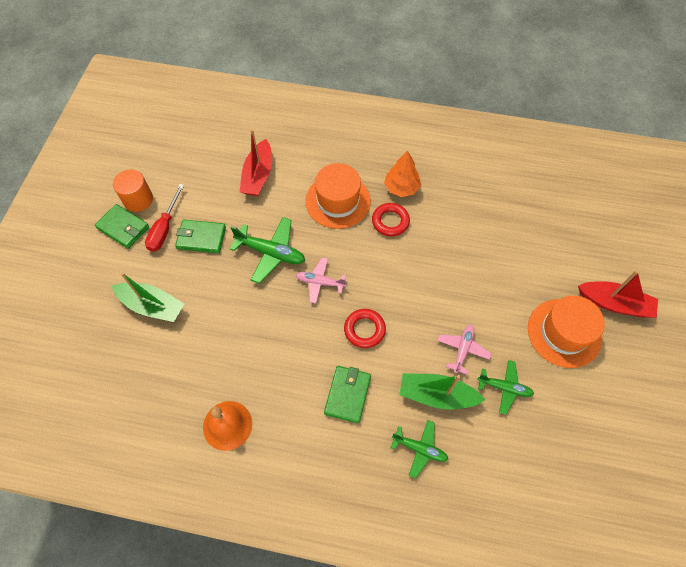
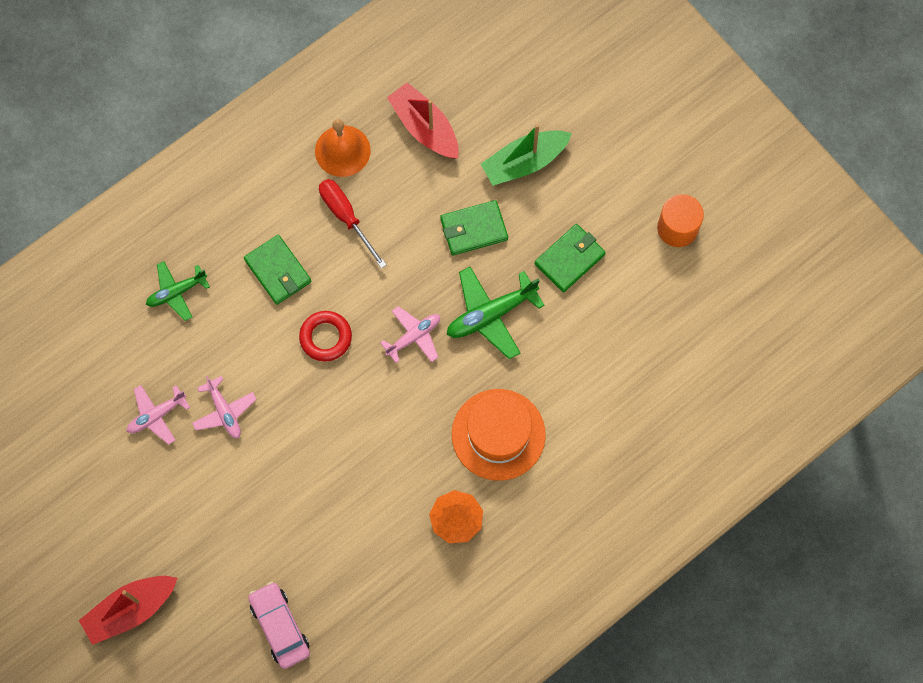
camera: 130 degrees right, 10 degrees up
(123, 227) = (649, 191): green wallet -> green wallet (473, 229)
(164, 228) = (613, 231): red screwdriver -> red screwdriver (346, 217)
(258, 175) = (607, 375): red boat -> red boat (424, 127)
(390, 221) = (423, 468): red ring -> none
(436, 395) = (206, 348): green boat -> none
(504, 388) = (157, 415): green plane -> pink plane
(538, 225) = (280, 626): none -> pink car
(564, 333) = (151, 526): orange hat -> none

